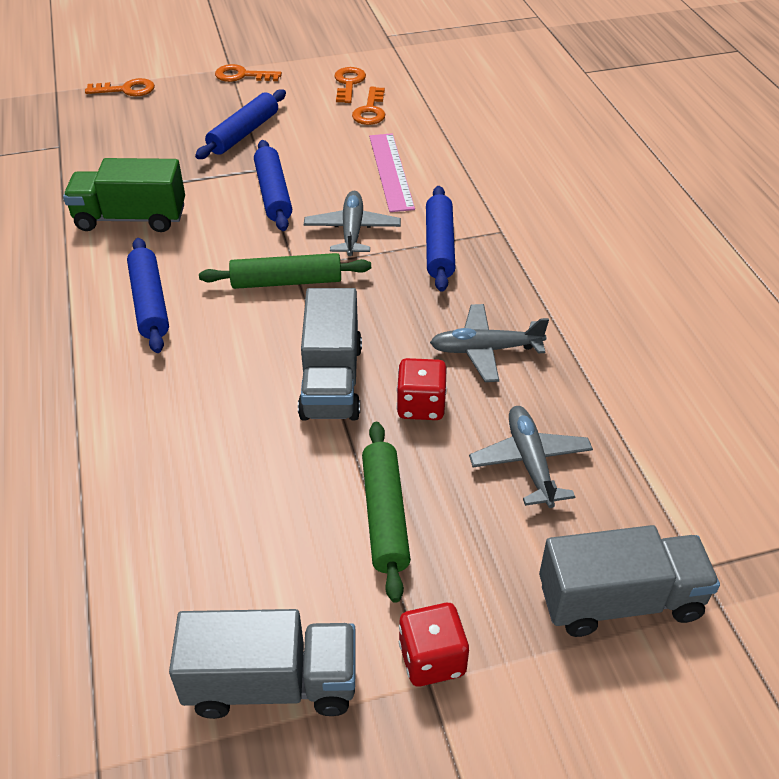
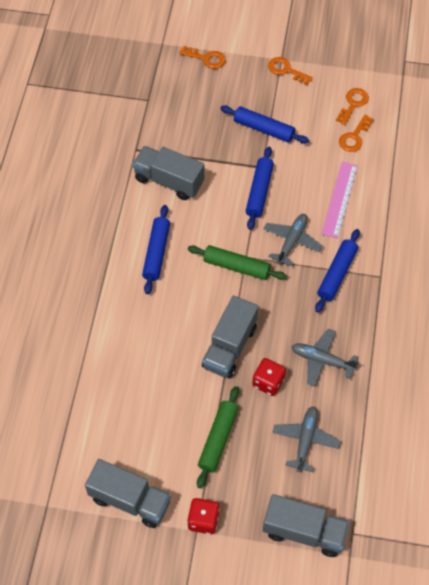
camera: 25 degrees right, 15 degrees up
(131, 218) = (169, 181): green truck -> grey truck
(244, 133) = (264, 129): blue rolling pin -> blue rolling pin turned 60 degrees clockwise

